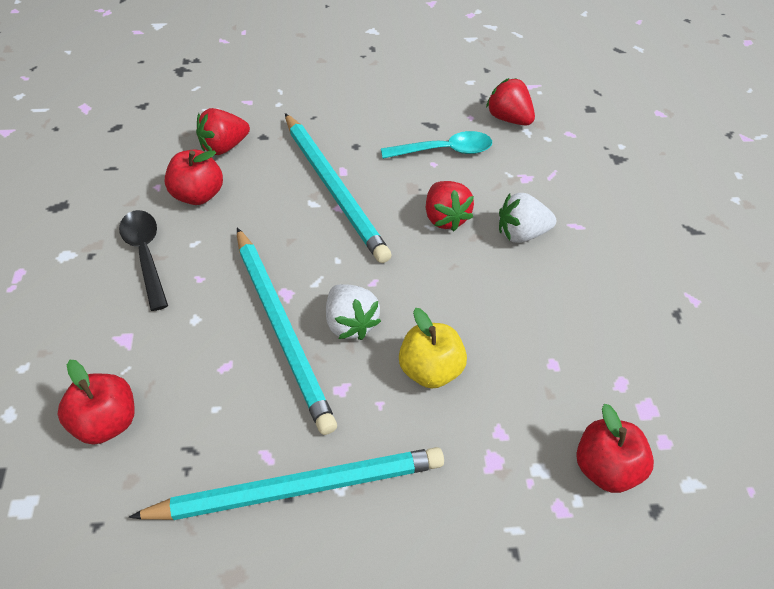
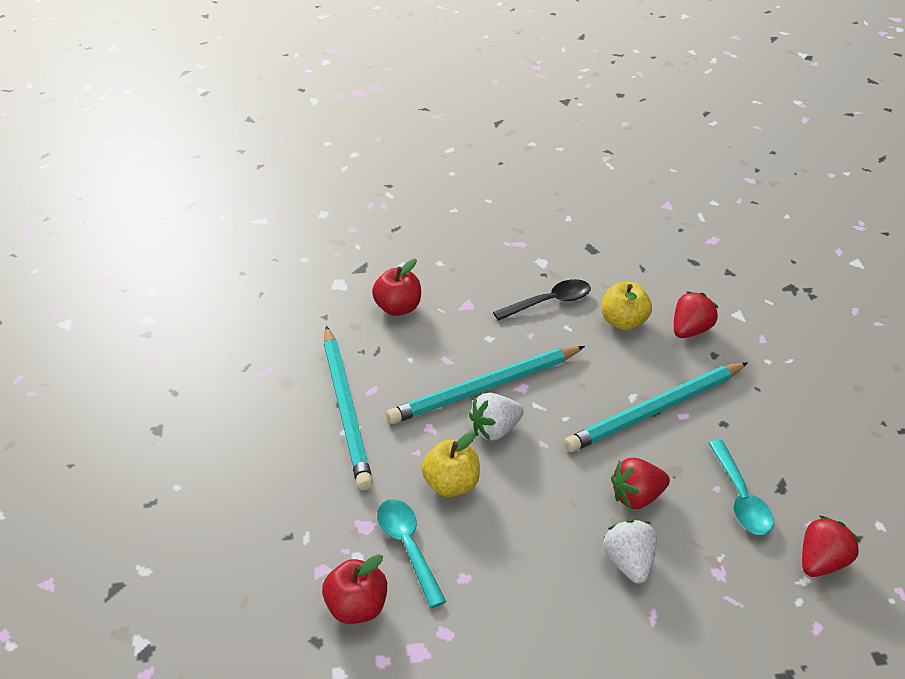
camera: 90 degrees right, 10 degrees down
(198, 195) = (623, 322): red apple -> yellow apple
(224, 147) = (690, 330): red strawberry -> red strawberry turned 75 degrees clockwise
(520, 415) = (408, 547): none -> turquoise spoon

